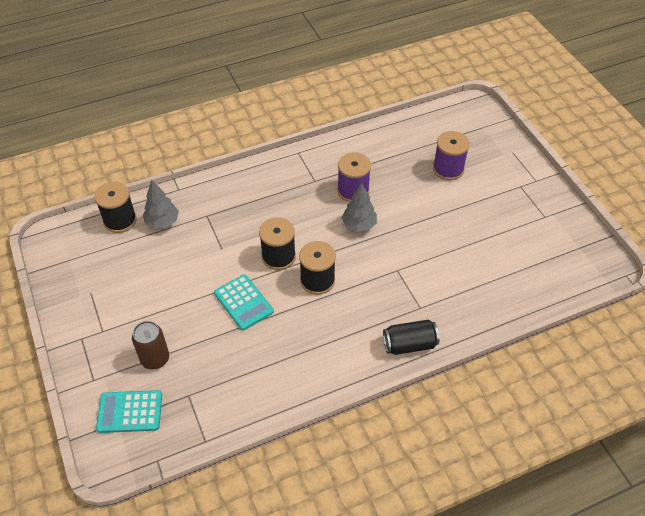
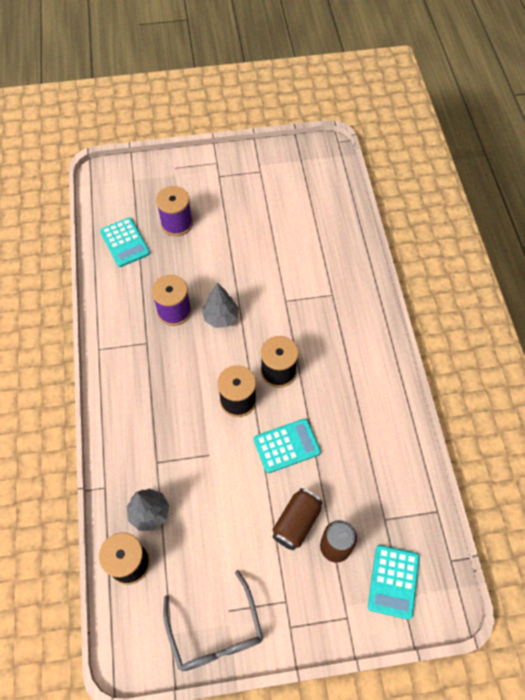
camera: 75 degrees left, 10 degrees up
(73, 288) = (215, 631): none -> grey glasses
(172, 325) = (296, 522): none -> brown can
(409, 344) = (369, 314): black can -> none
(410, 140) = (125, 242): none -> turquoise calculator

